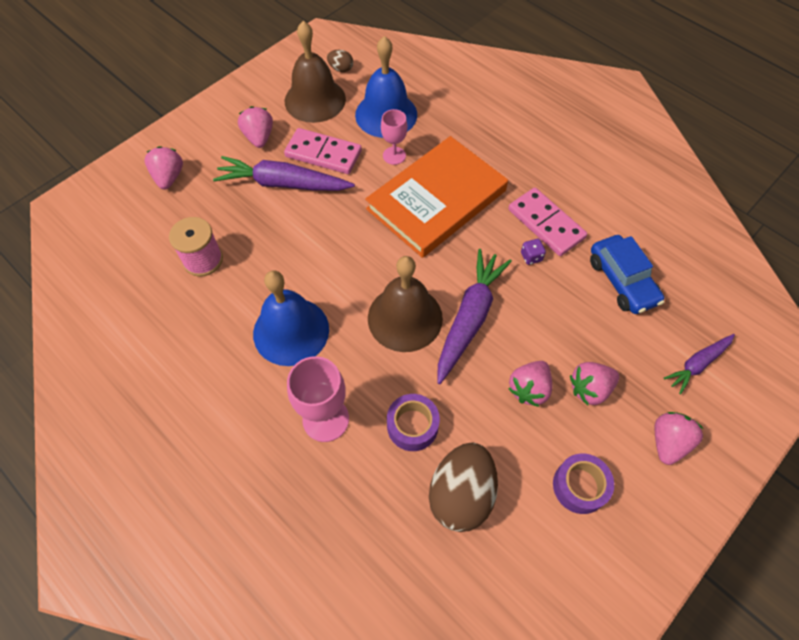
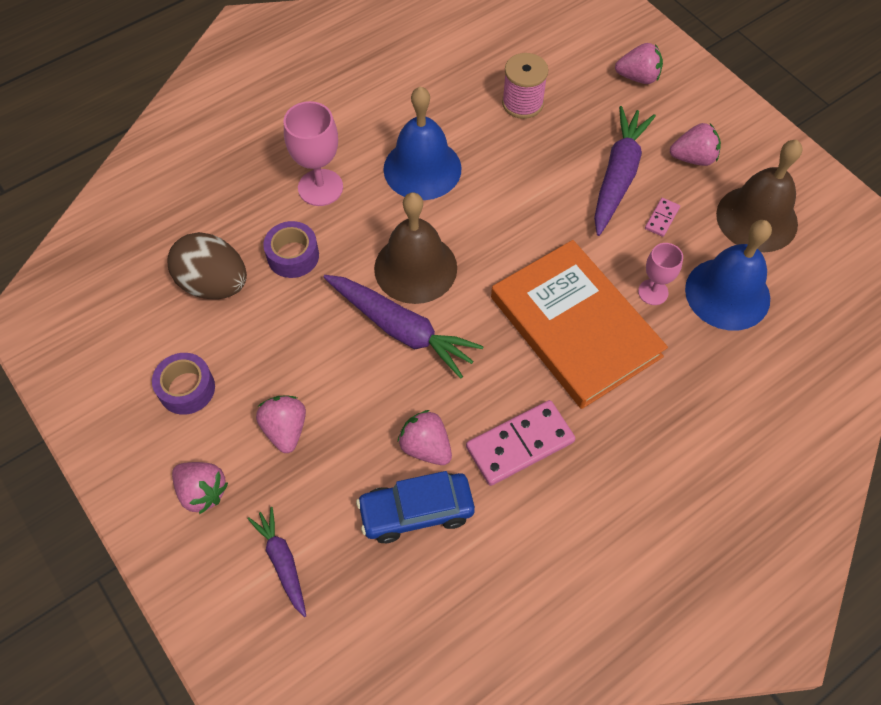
camera: 100 degrees right, 0 degrees up
(323, 154) = (661, 218): pink domino -> pink domino, size x0.48
(341, 69) = (816, 253): brown egg -> none
(529, 389) = (302, 368): pink strawberry -> pink strawberry (426, 447)
(531, 257) = (472, 414): purple dice -> none

